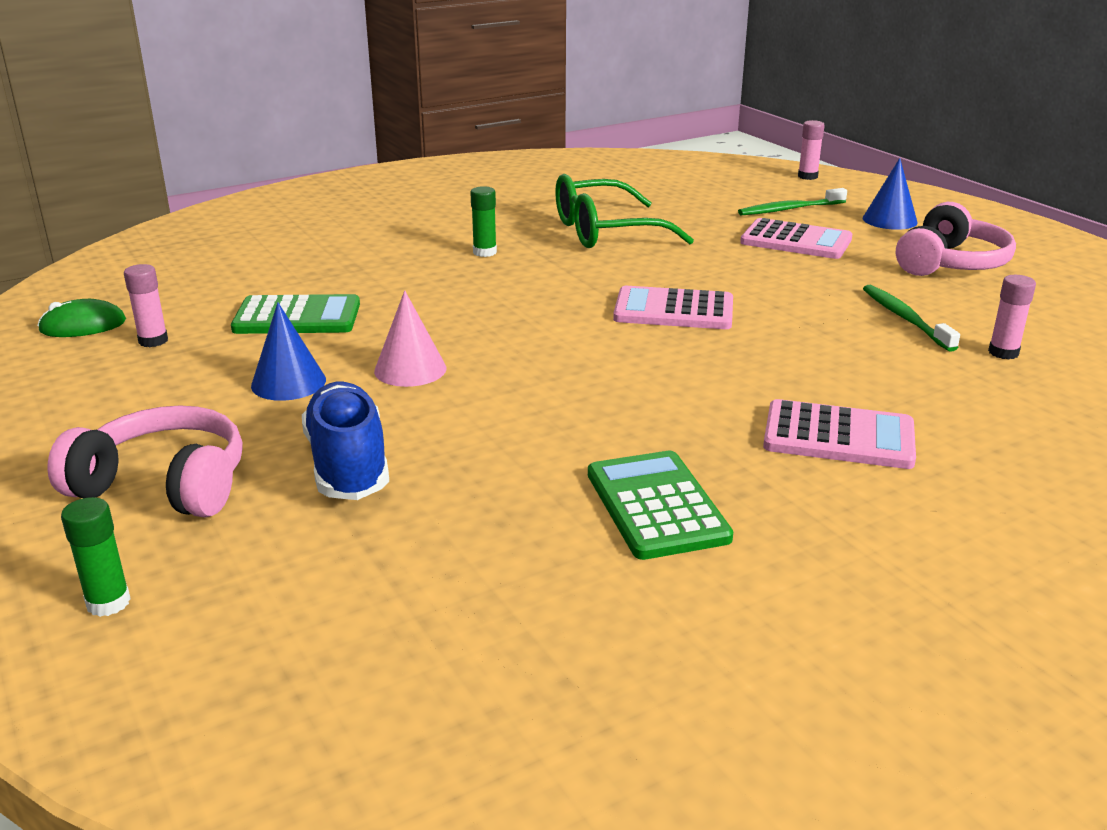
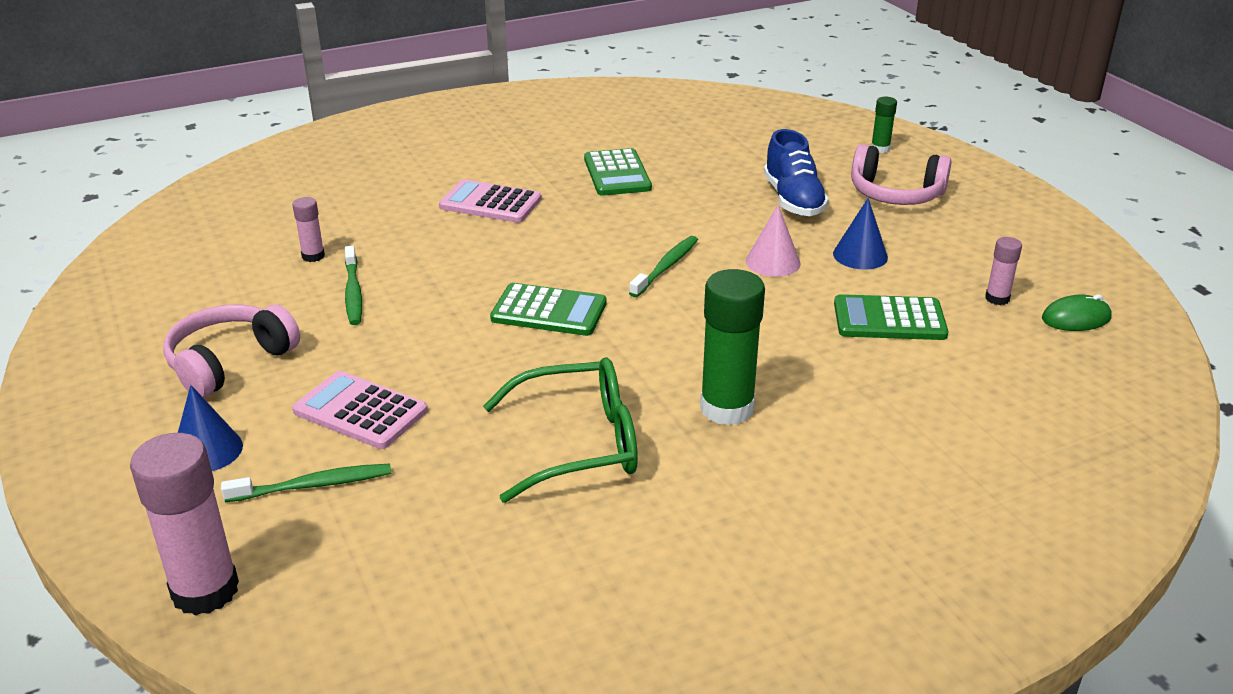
camera: 175 degrees left, 5 degrees up
(484, 252) = (727, 408): green glue stick -> green glue stick, size x1.99
(549, 358) = (666, 267): none -> green toothbrush
(673, 310) = (549, 311): pink calculator -> green calculator
(807, 176) = (205, 590): pink glue stick -> pink glue stick, size x1.99

